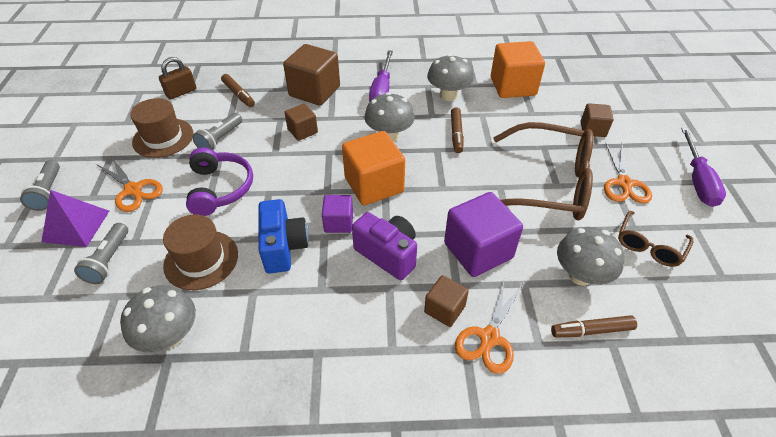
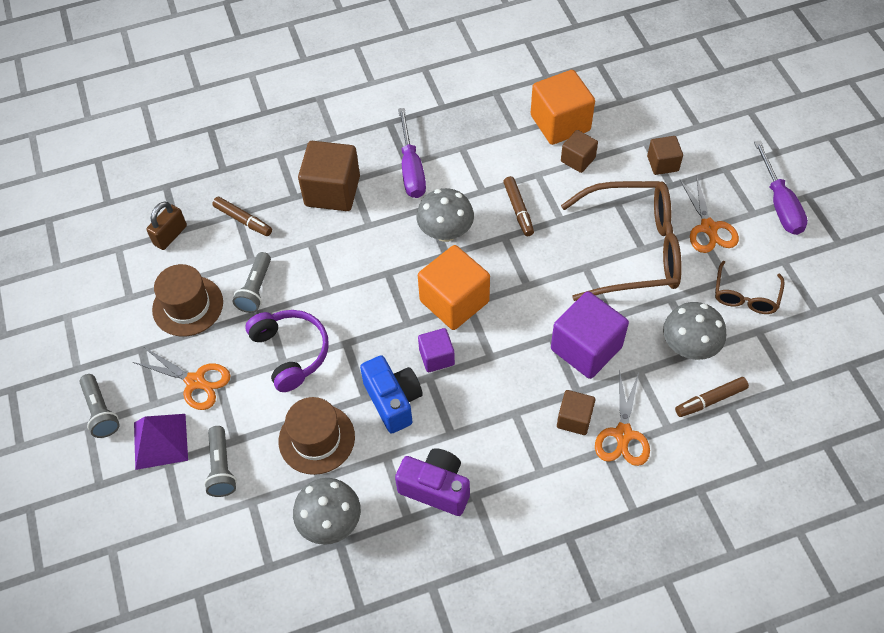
camera: 15 degrees left, 10 degrees up
(302, 131) = (345, 252): brown cube -> brown cube (578, 159)
(388, 254) = (500, 378): purple camera -> purple camera (436, 488)
(448, 95) = (491, 156): grey mushroom -> none

